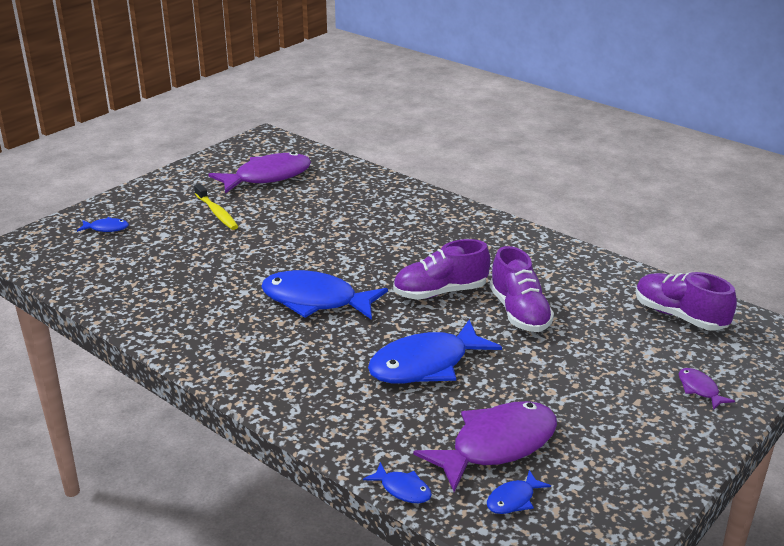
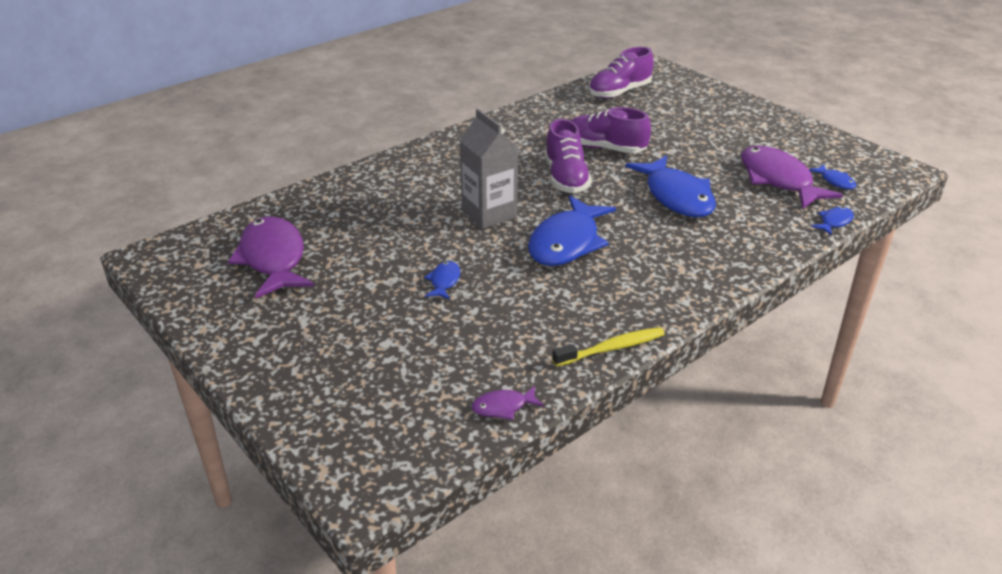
camera: 80 degrees left, 5 degrees up
(106, 228) = (348, 394): blue fish -> blue fish (444, 281)
(217, 213) = (349, 299): yellow toothbrush -> yellow toothbrush (612, 348)
(356, 256) = (489, 214): none -> grey carton
(519, 312) = (604, 148): purple shoe -> purple shoe turned 150 degrees counterclockwise
(699, 389) = (708, 102): purple fish -> purple fish (503, 407)

